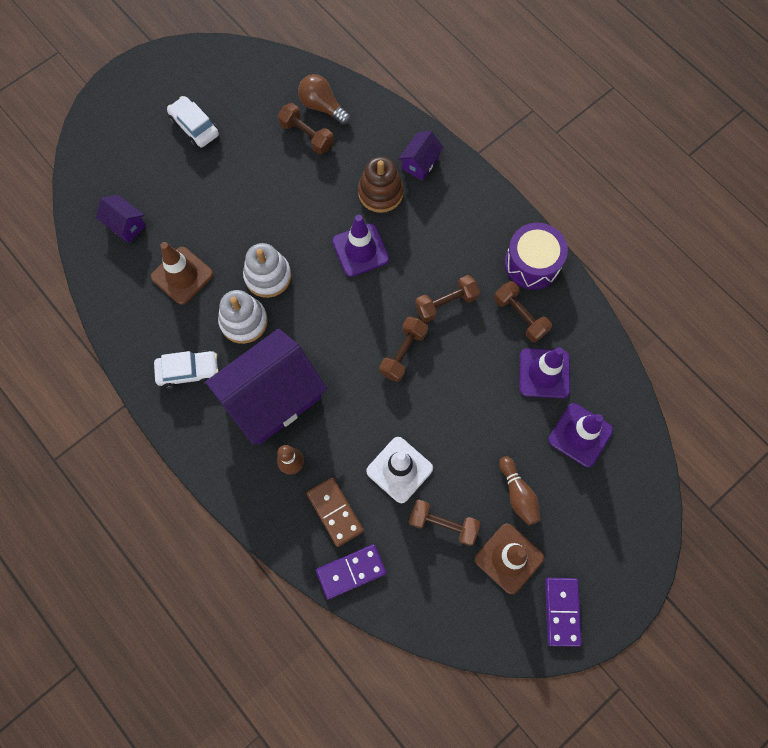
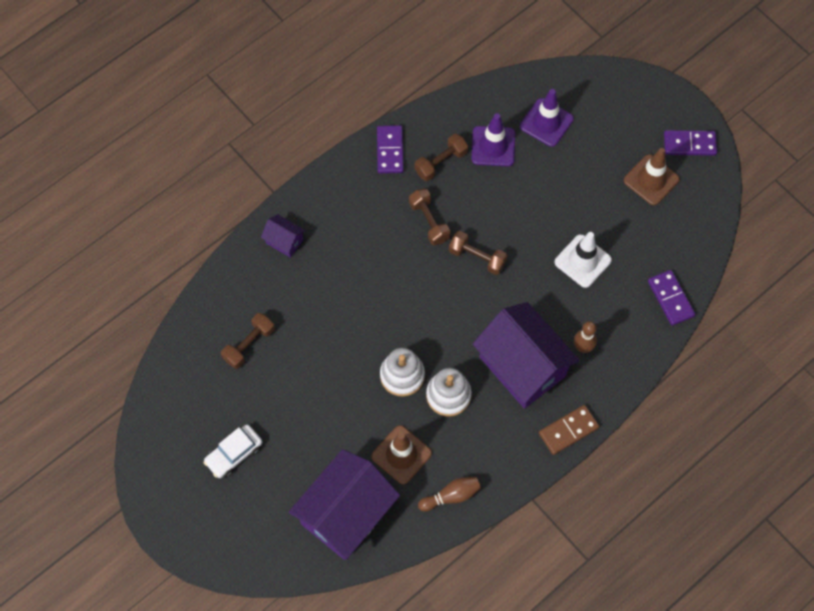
camera: 90 degrees left, 5 degrees down
(126, 225) = (346, 514): purple house -> purple house, size x2.27
(188, 371) = (499, 442): white car -> none
(322, 107) = (216, 330): brown light bulb -> none
(335, 512) = (622, 312): brown domino -> brown domino (568, 430)
(360, 250) = (375, 293): purple traffic cone -> none
(380, 193) = (315, 276): brown stacking toy -> none
(443, 524) = (626, 228): brown dumbbell -> none
(518, 494) = (598, 171): brown bowling pin -> brown bowling pin (451, 496)
(532, 263) = (390, 150): purple drum -> purple domino

